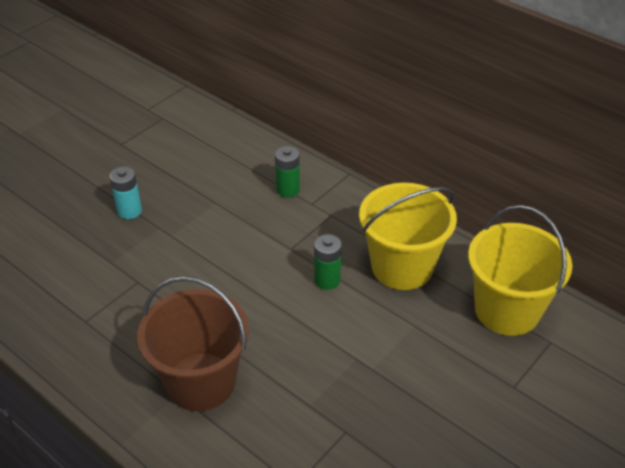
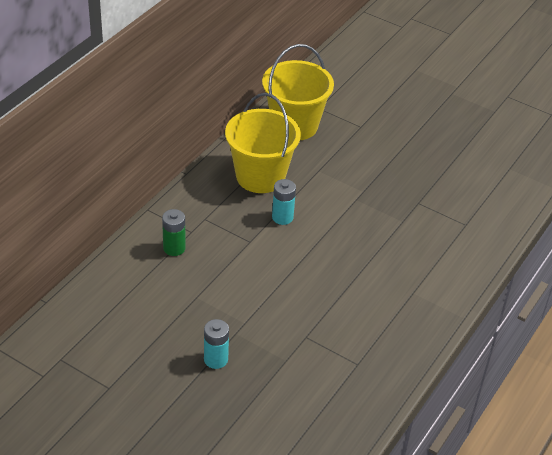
camera: 100 degrees left, 0 degrees up
(201, 381) = (399, 280): brown bucket -> none
(327, 280) = (282, 217): green battery -> turquoise battery

